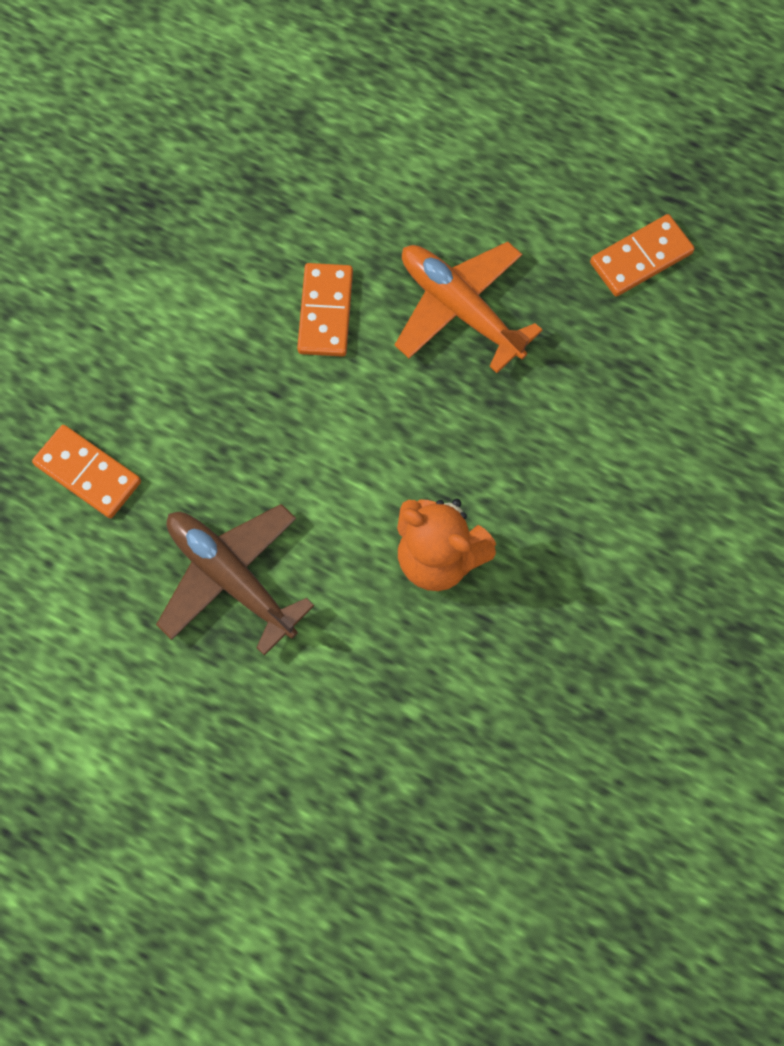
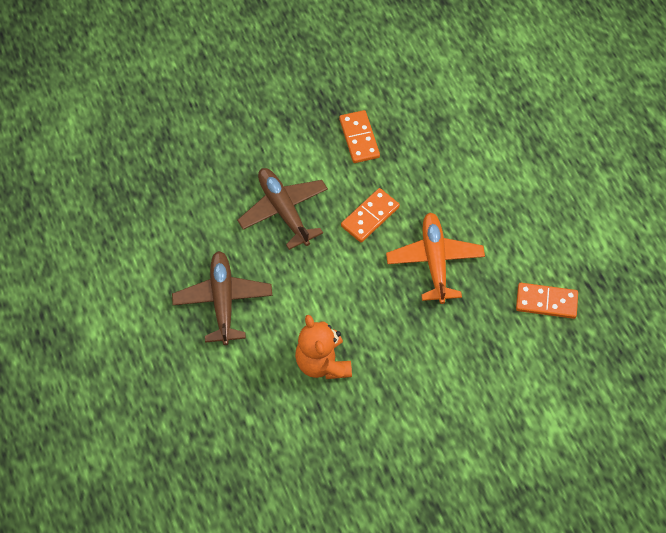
camera: 40 degrees right, 10 degrees down
(88, 473) = (202, 209): orange domino -> orange domino (359, 138)
(203, 390) = (284, 211): none -> brown plane

